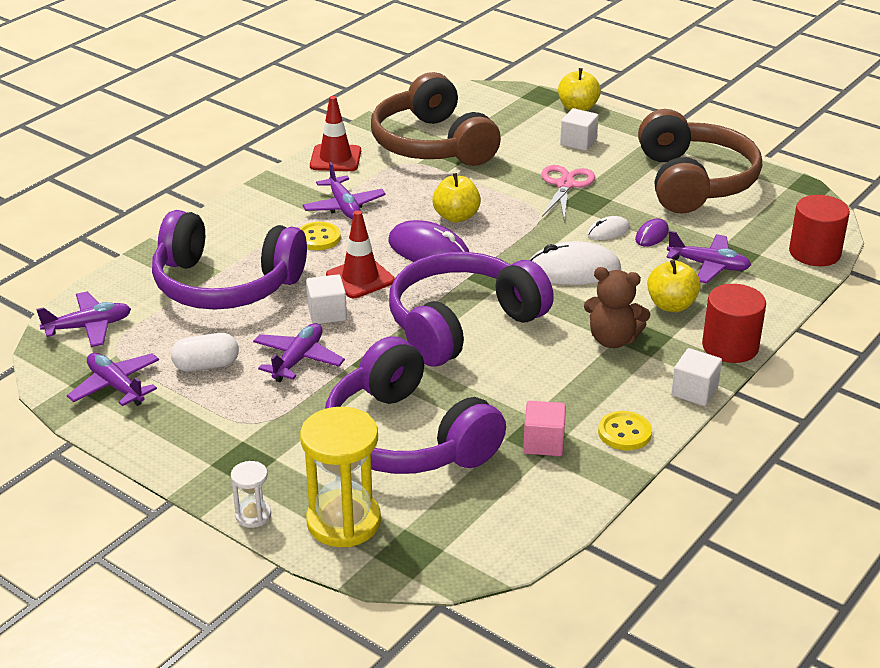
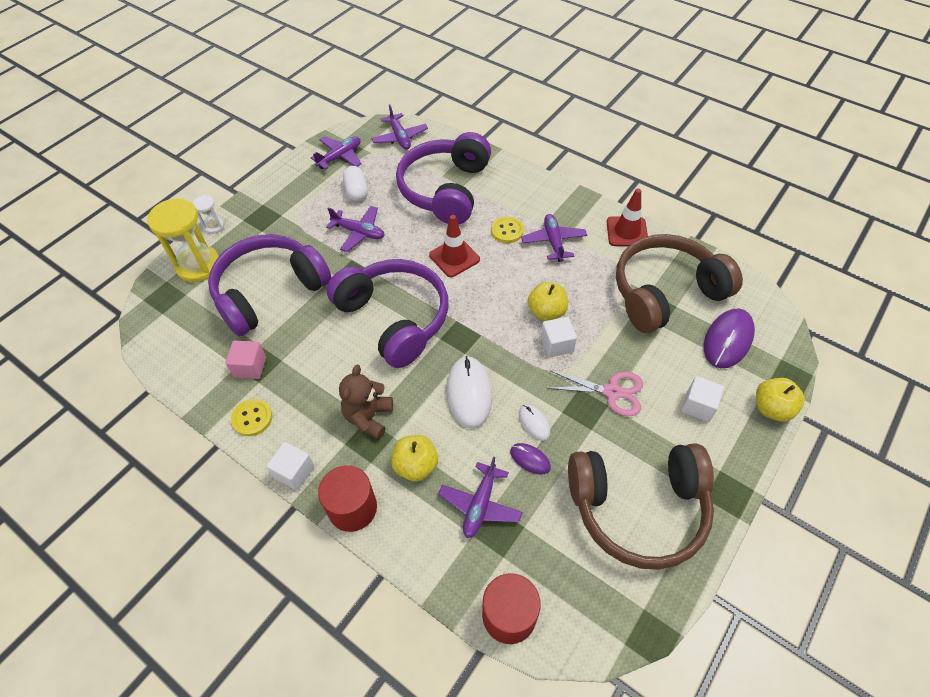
camera: 90 degrees right, 20 degrees up
(327, 313) = (410, 243): white cube -> white cube (557, 344)
(344, 206) = (553, 242): purple plane -> purple plane turned 105 degrees clockwise
(429, 251) = (493, 296): purple mouse -> purple mouse (728, 340)

